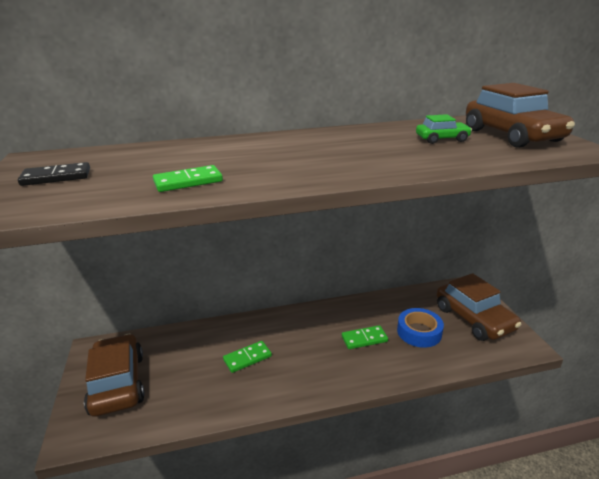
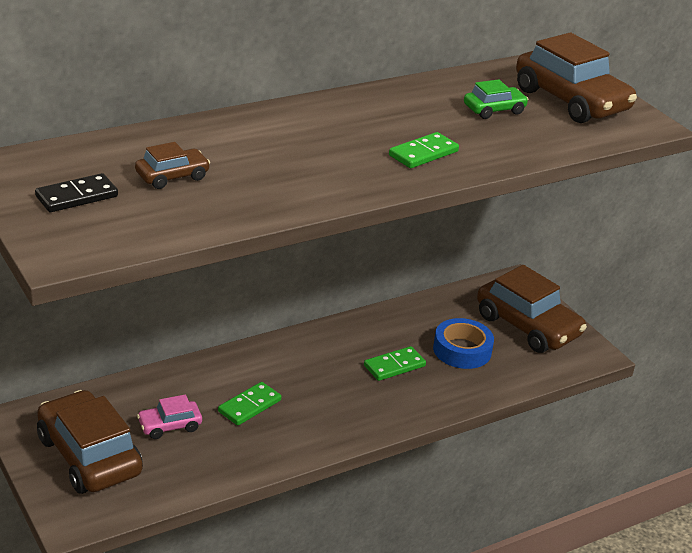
camera: 20 degrees left, 5 degrees up
(145, 168) = (172, 176): none -> brown car
(185, 366) = (169, 426): none -> pink car
(188, 182) = (243, 195): green domino -> green domino (423, 153)

